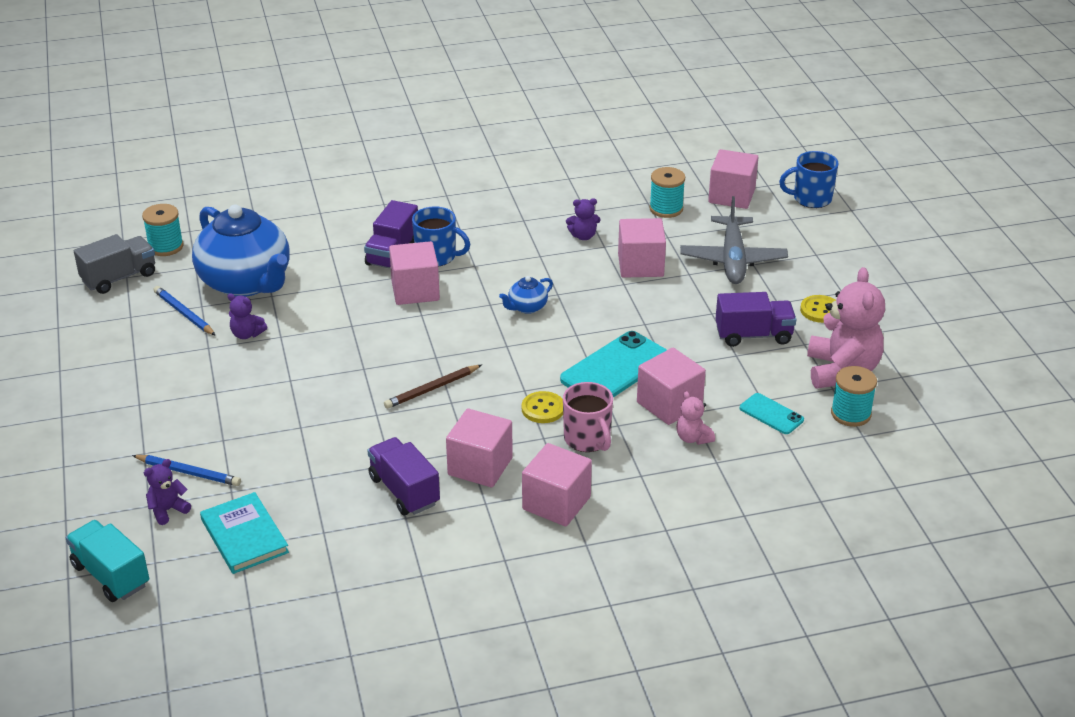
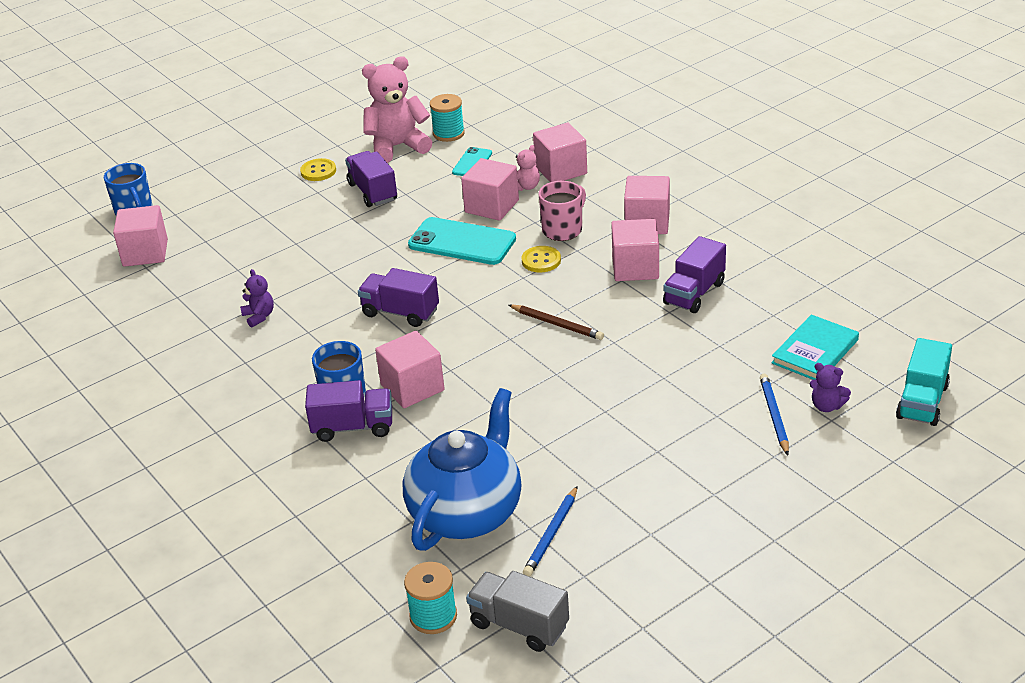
camera: 110 degrees left, 0 degrees up
(247, 334) = (556, 470): purple teddy bear -> none
(527, 307) = (400, 312): blue teapot -> purple truck
(640, 265) = (295, 271): pink cube -> pink cube (561, 170)
(666, 209) = (185, 283): turquoise spool -> none
(733, 259) = (260, 227): grey plane -> none

